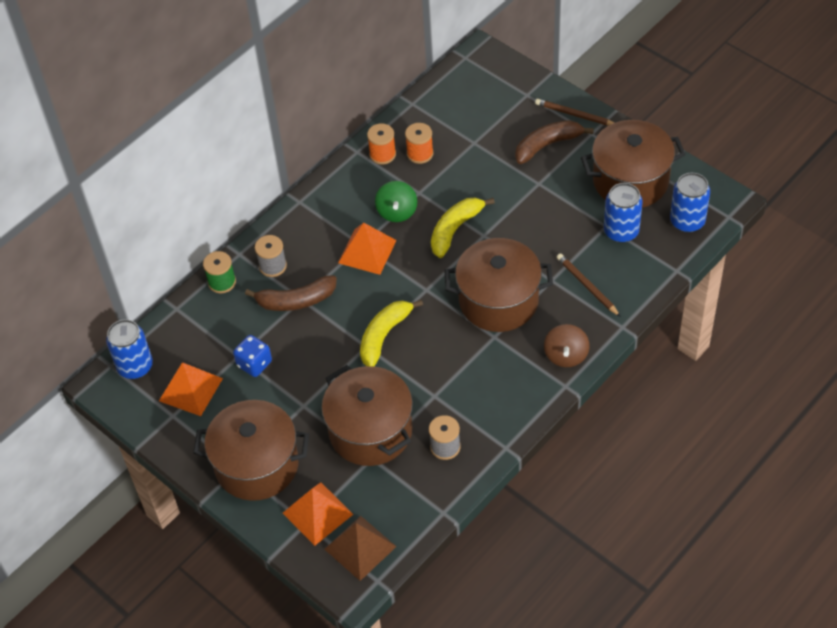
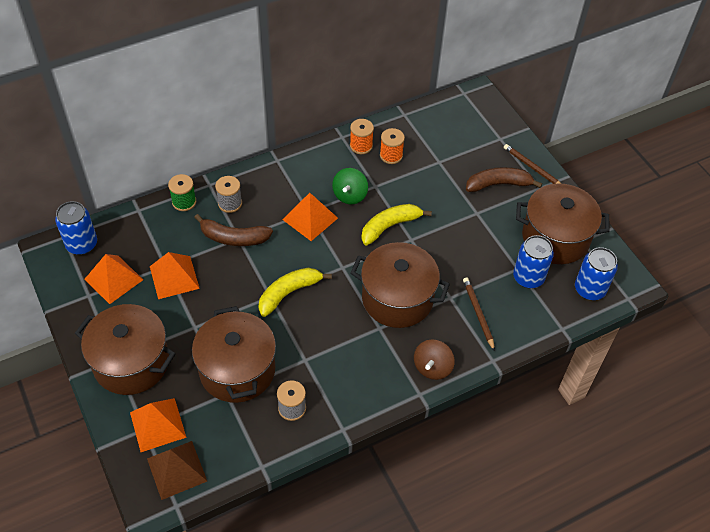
camera: 15 degrees right, 0 degrees up
(254, 364) = (174, 277): blue dice -> orange pyramid

